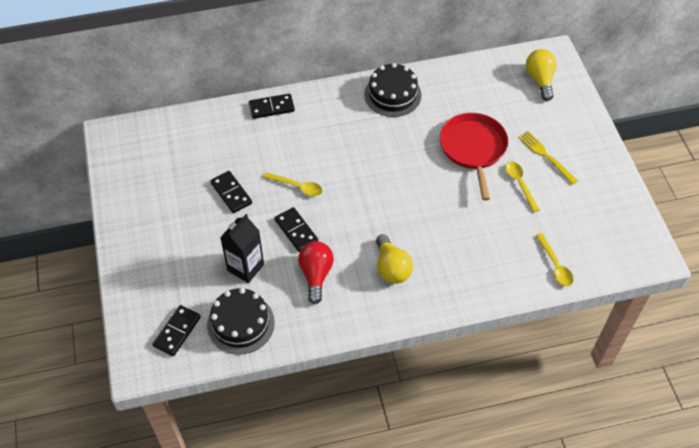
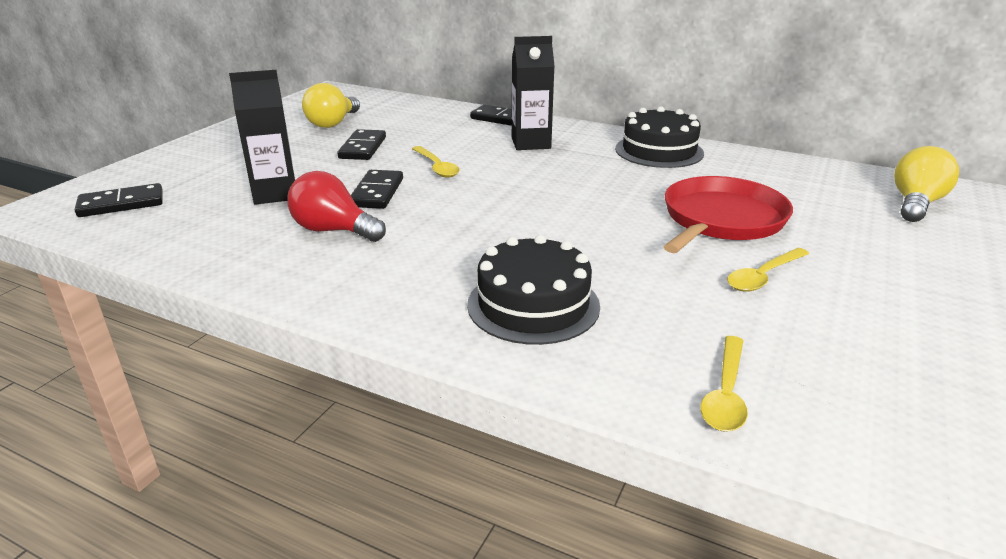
camera: 40 degrees right, 25 degrees down
(240, 323) = (183, 227): black cake -> black cake (533, 305)
(316, 275) = (333, 230): red light bulb -> red light bulb turned 105 degrees counterclockwise
(319, 128) = (531, 143): none -> black carton
(391, 268) = (434, 267): yellow light bulb -> yellow light bulb (333, 123)
(520, 184) = (763, 276): yellow spoon -> yellow spoon turned 150 degrees counterclockwise
(546, 156) = (850, 268): yellow fork -> none

